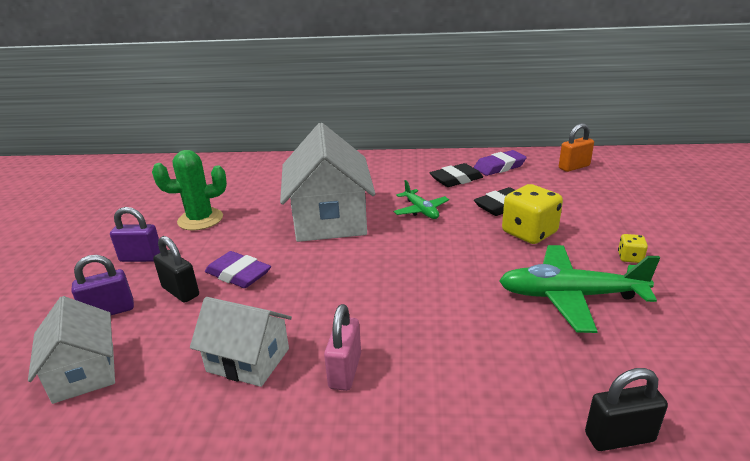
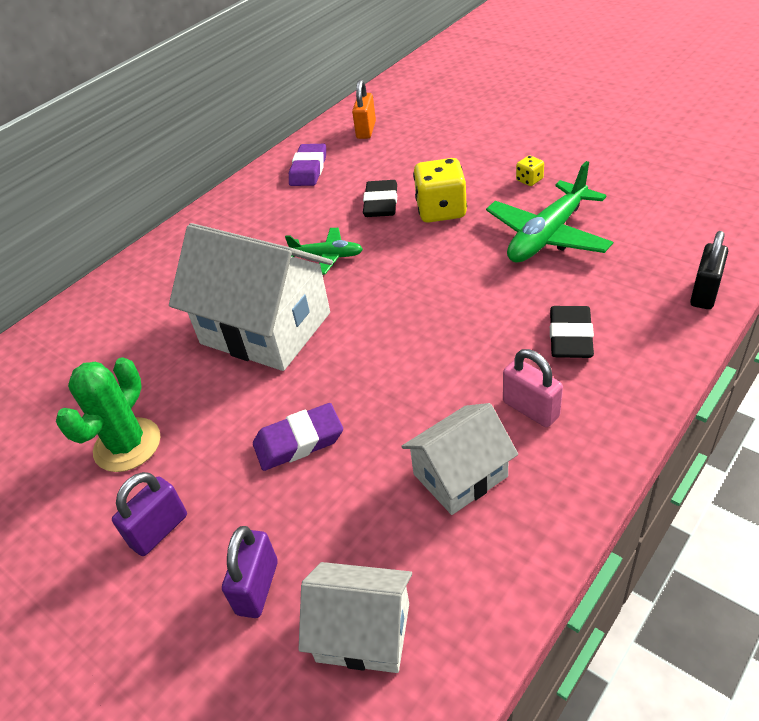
camera: 50 degrees left, 15 degrees up
(180, 291) = (282, 505): black padlock -> none
(456, 179) = (296, 207): black eraser -> black eraser (570, 337)

